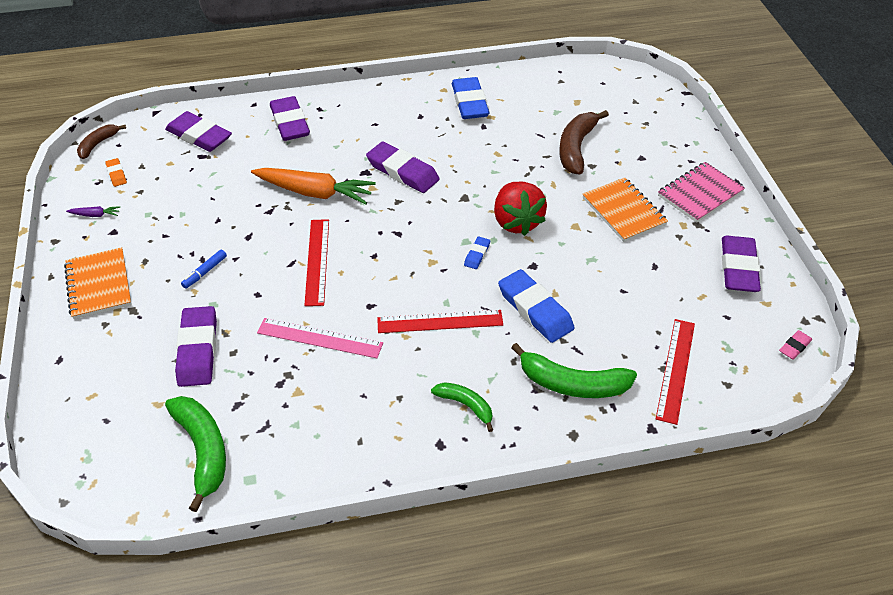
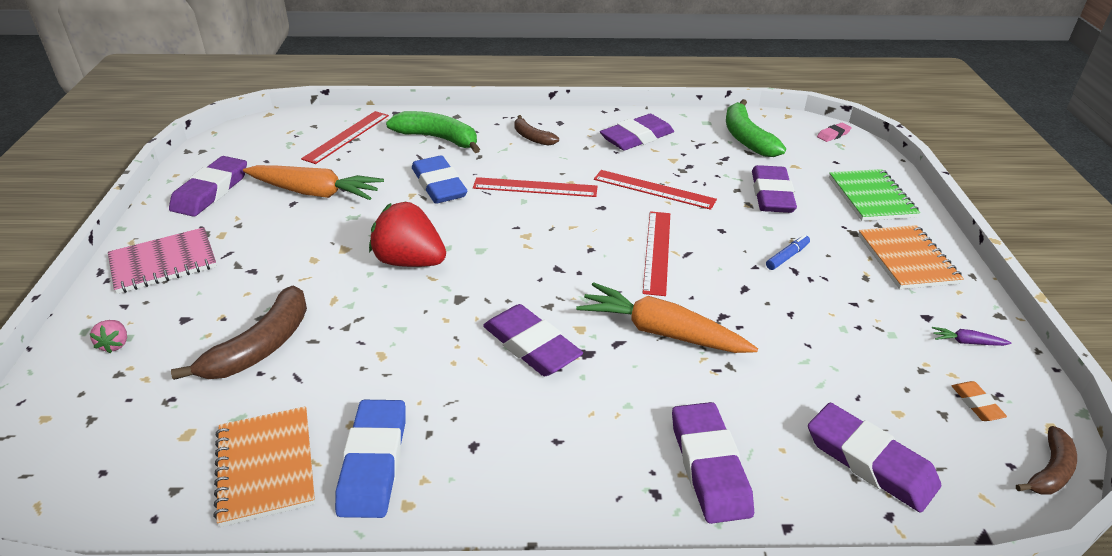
camera: 170 degrees left, 10 degrees down
(92, 362) = (871, 197): none -> green notebook
(319, 338) = (654, 189): pink ruler -> red ruler
(340, 427) = (636, 137): none -> purple eraser
(466, 405) = (532, 137): green banana -> brown banana
(477, 255) = (473, 235): blue eraser -> none
(516, 222) = (409, 261): red strawberry -> red strawberry turned 60 degrees counterclockwise
(624, 211) = (274, 256): orange notebook -> orange notebook (266, 467)
(644, 281) = (315, 193): none -> orange carrot
(667, 137) = (115, 344): none -> pink strawberry
(794, 347) = (233, 137): pink eraser -> pink eraser (833, 135)

